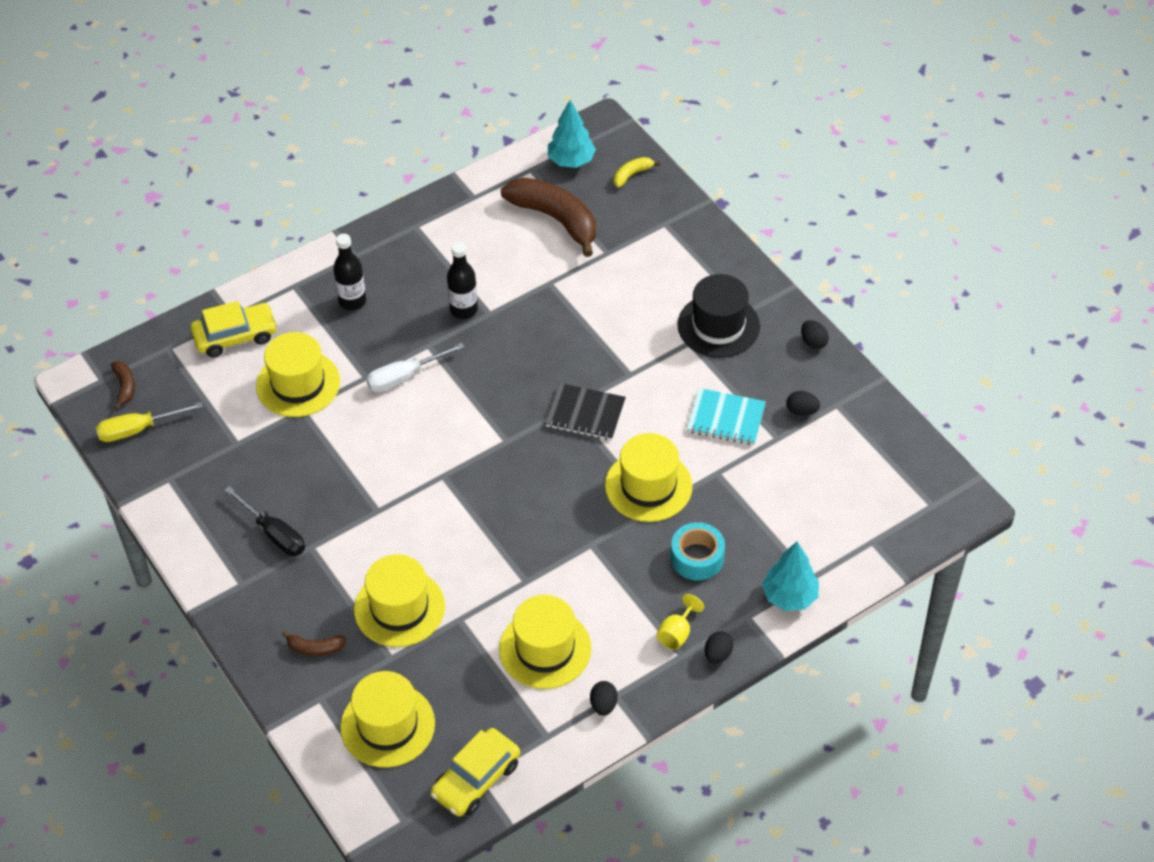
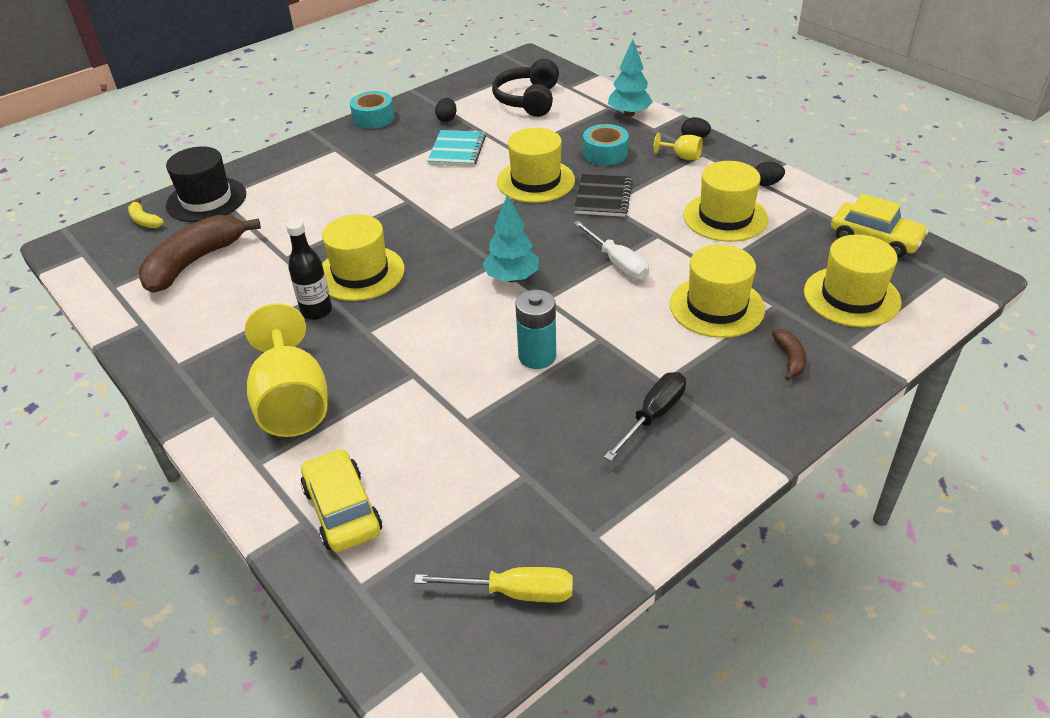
camera: 95 degrees left, 10 degrees down
(125, 386) = (435, 628): brown banana -> none
(138, 429) = (514, 592): yellow screwdriver -> yellow screwdriver turned 60 degrees counterclockwise
(298, 384) = (425, 432): yellow hat -> yellow hat (360, 273)
(352, 301) = (292, 402): black bottle -> yellow goblet
(366, 462) = (537, 356): none -> turquoise battery
(404, 377) = (413, 343): white screwdriver -> white screwdriver (617, 263)
(571, 161) = (109, 260): turquoise tree -> turquoise tree (512, 278)
(585, 414) = (457, 220): black notebook -> black notebook (603, 197)
(718, 326) = (352, 161): black hat -> black hat (206, 200)
(813, 342) = (373, 118): black egg -> turquoise tape
(839, 495) = (528, 100): none -> black headphones

